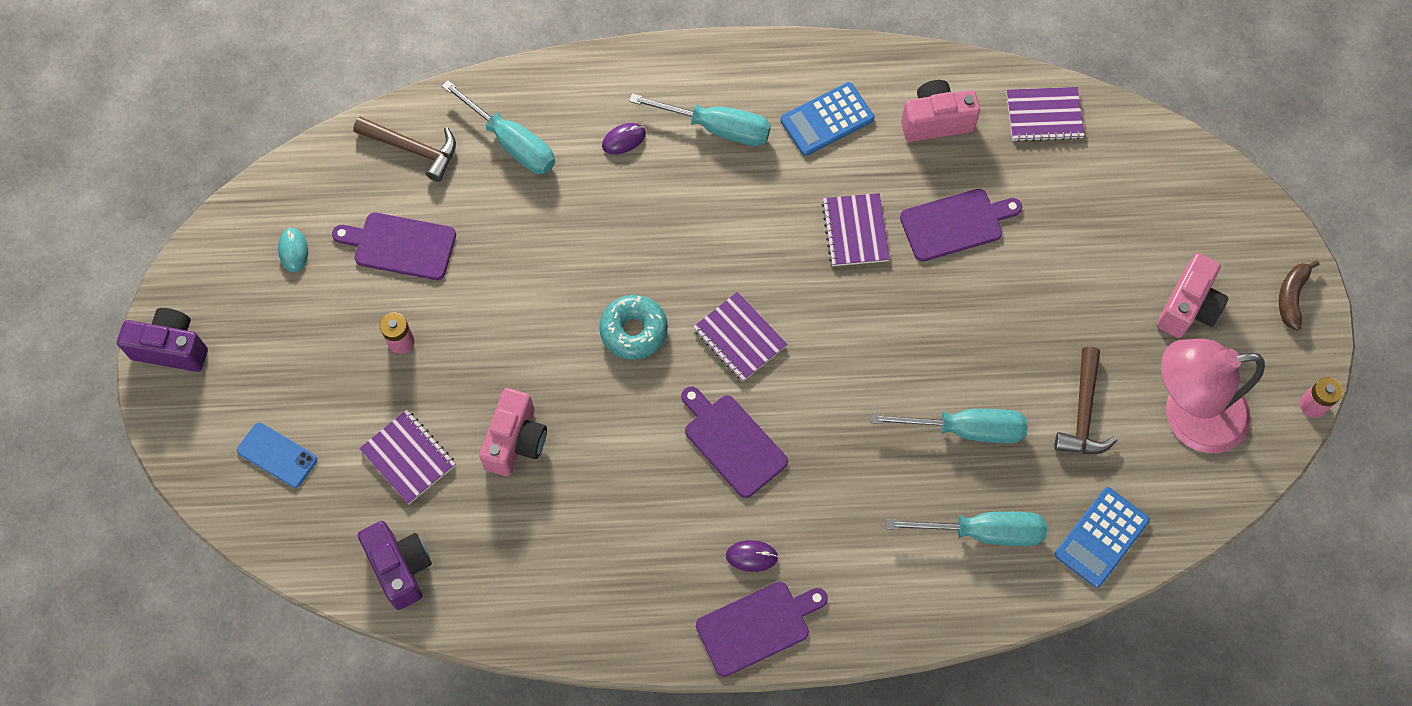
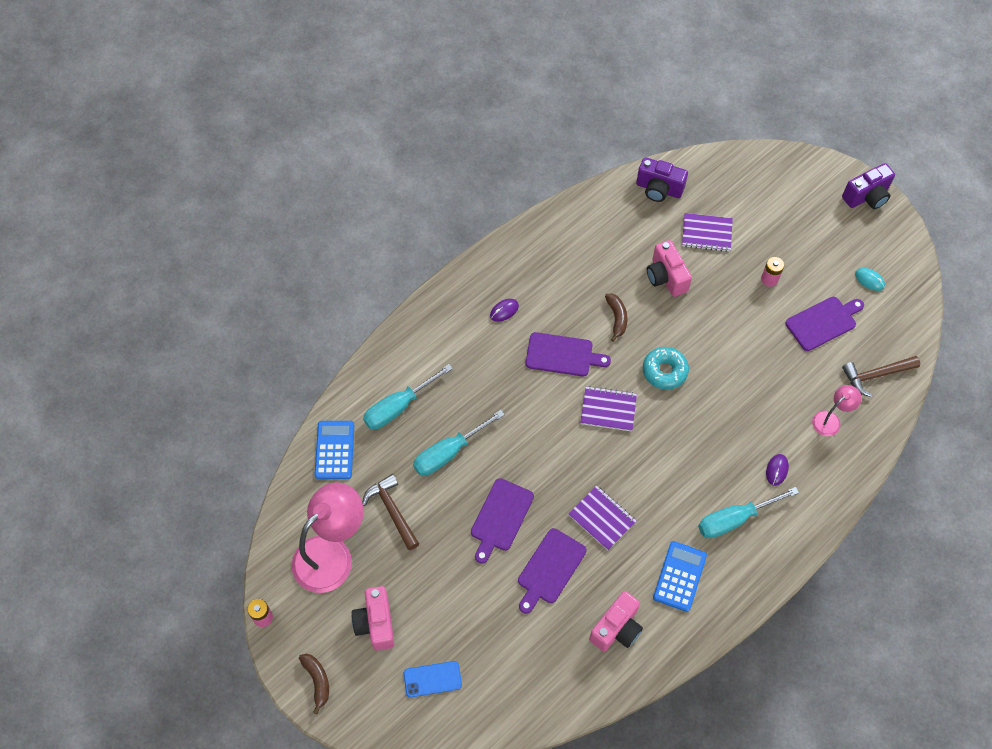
camera: 140 degrees right, 5 degrees down
(277, 455) = (765, 191): blue phone -> blue phone (432, 679)
(513, 143) = (830, 420): turquoise screwdriver -> pink lamp
(625, 437) = (616, 318): none -> brown banana
(757, 626) = (474, 283): purple cutting board -> purple cutting board (501, 518)
(1044, 116) = (555, 688): purple notebook -> none

